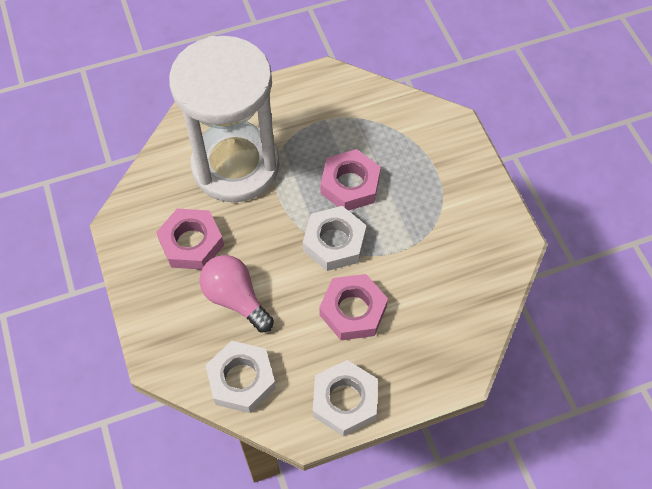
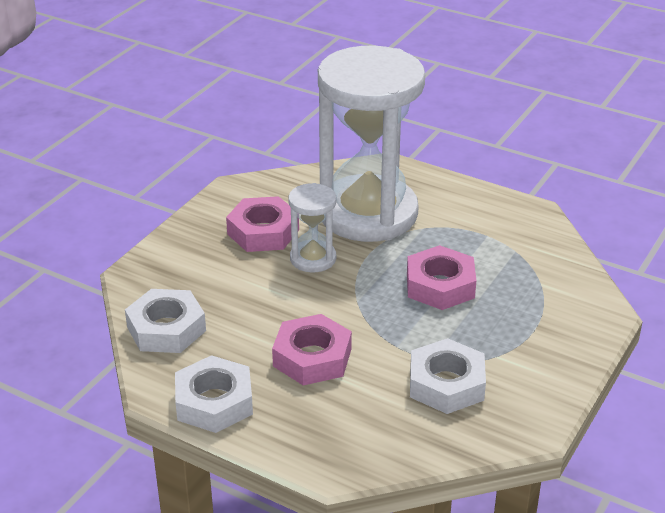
camera: 50 degrees right, 25 degrees down
(235, 298) = (240, 283): pink light bulb -> none
(252, 235) = (313, 258): none -> white hourglass
(334, 242) = (368, 308): white nut -> white nut (446, 384)

